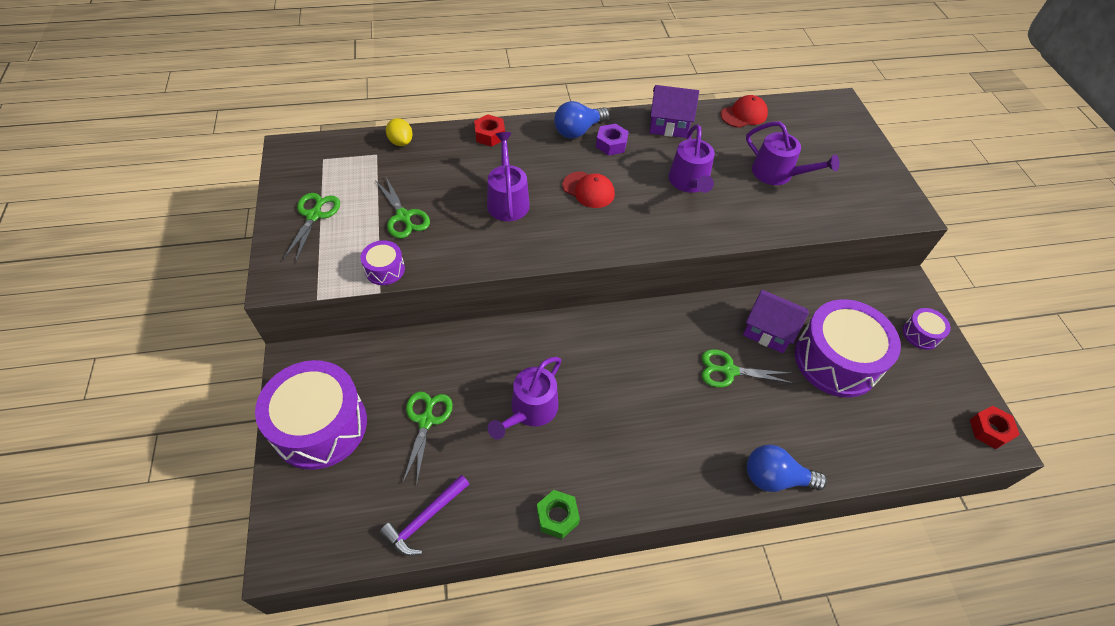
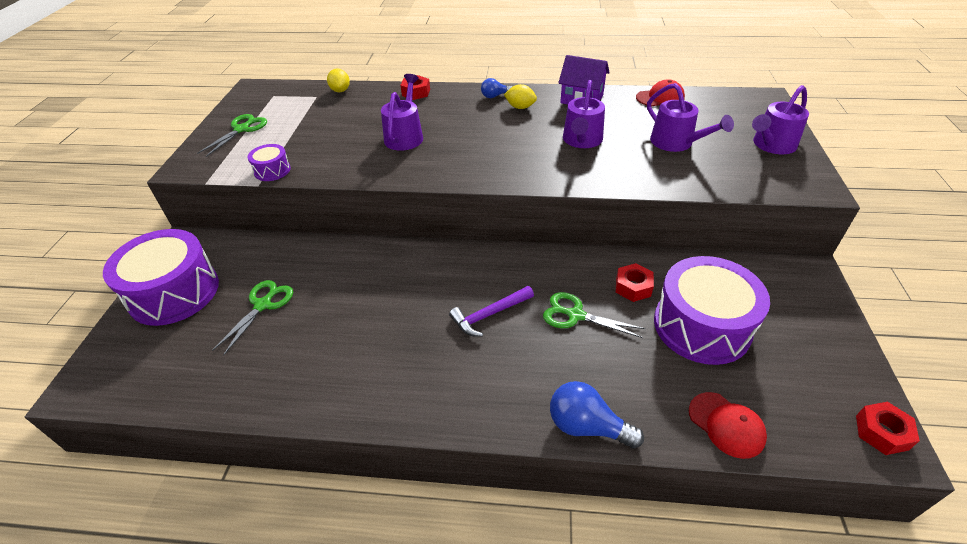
camera: 20 degrees right, 10 degrees down
(403, 217) = (311, 138): green scissors -> none
(425, 519) = (214, 386): purple hammer -> purple hammer (489, 315)
(530, 410) = (360, 314): purple watering can -> purple watering can (771, 145)
(557, 516) = (337, 412): green nut -> none
(578, 131) = (495, 96): blue light bulb -> blue light bulb, size x0.58
(588, 190) = (482, 136): red cap -> red cap (726, 425)
(611, 144) = (520, 107): purple nut -> yellow lemon
(768, 331) = (633, 287): purple house -> red nut
(921, 334) = (814, 318): purple drum -> none

